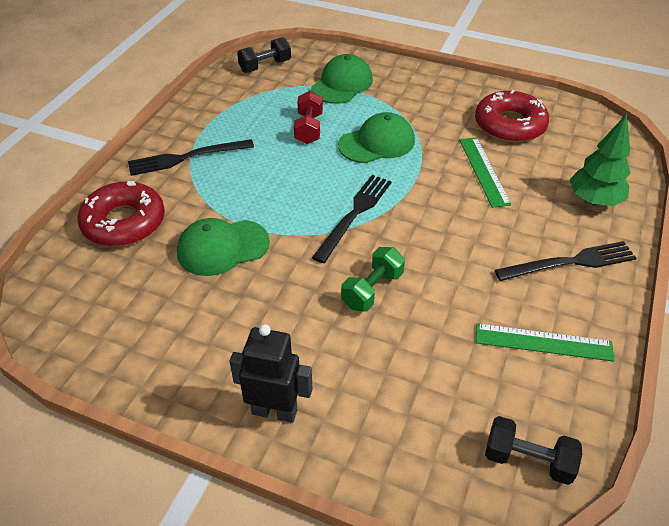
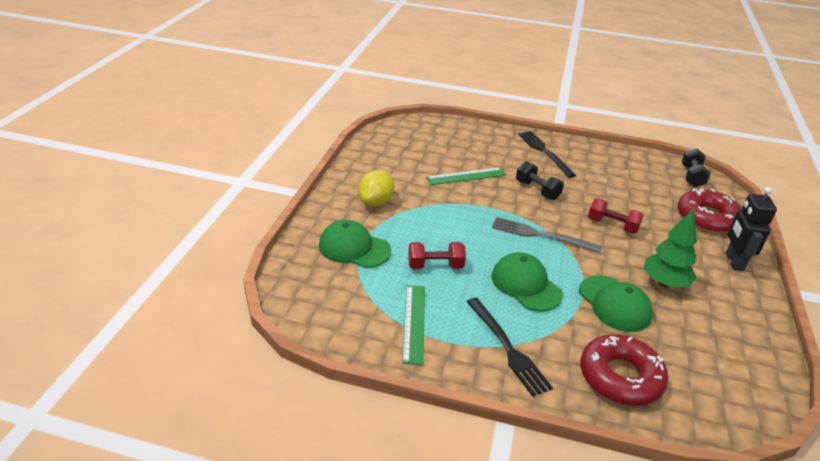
camera: 100 degrees left, 10 degrees down
(265, 66) = (322, 307): black dumbbell -> black dumbbell (537, 190)
(354, 215) = (541, 235): black fork -> grey fork
(372, 290) = (612, 226): green dumbbell -> red dumbbell
(377, 143) = (446, 225): green cap -> green cap (526, 285)
(420, 100) = (375, 202): none -> yellow lemon
(509, 125) = (404, 162): red donut -> red donut (707, 218)
(543, 342) = (613, 166): green ruler -> green ruler (414, 323)
(594, 200) = (482, 138): green tree -> green tree (664, 283)

